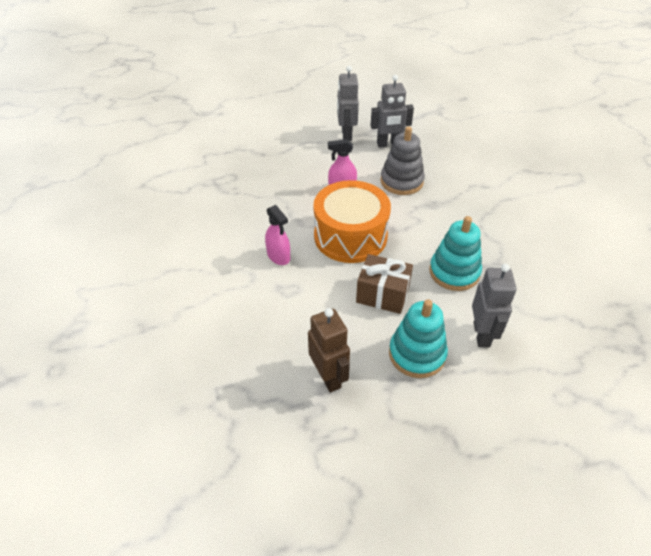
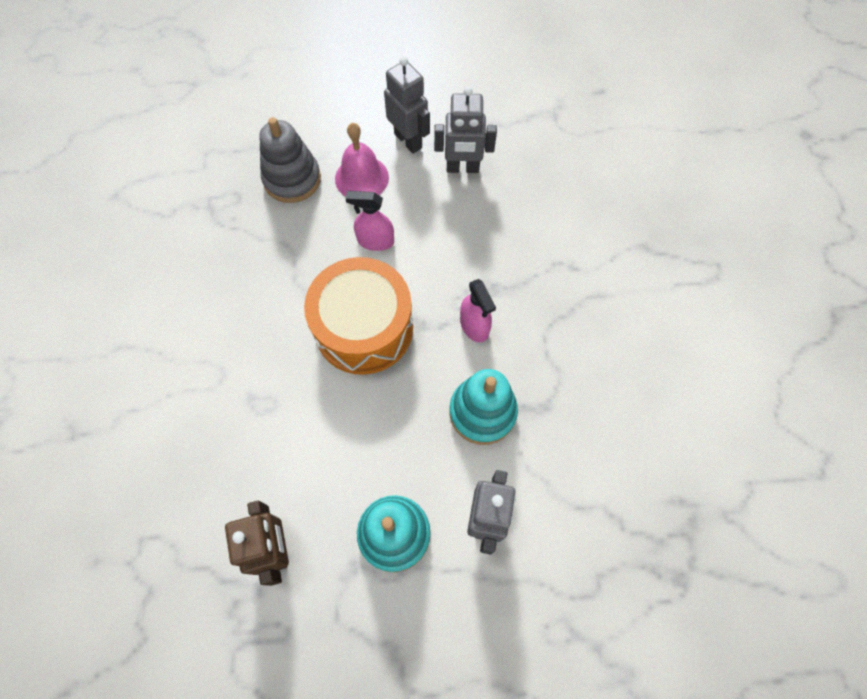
camera: 10 degrees right, 20 degrees up
(278, 256) = (262, 347): pink spray bottle -> pink spray bottle (474, 326)
(320, 156) = (361, 178): none -> pink bell
(346, 134) = (408, 140): grey robot -> grey robot turned 135 degrees clockwise
(382, 294) = (378, 432): brown gift -> none
(401, 181) = (460, 241): grey stacking toy -> grey stacking toy (292, 179)

